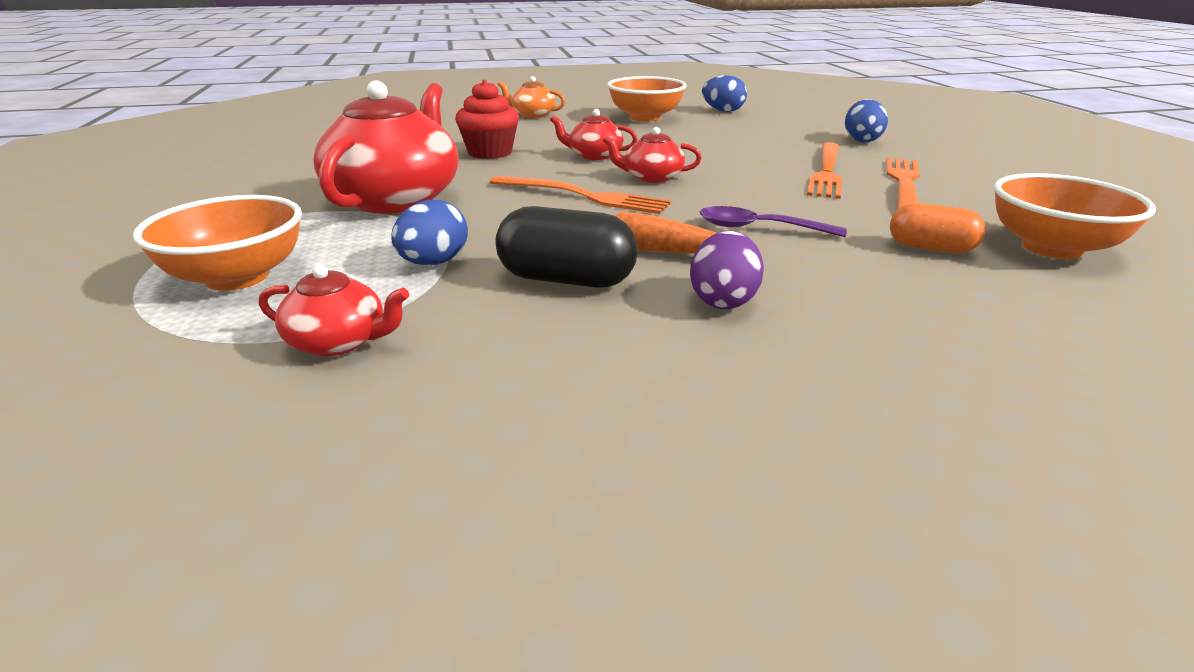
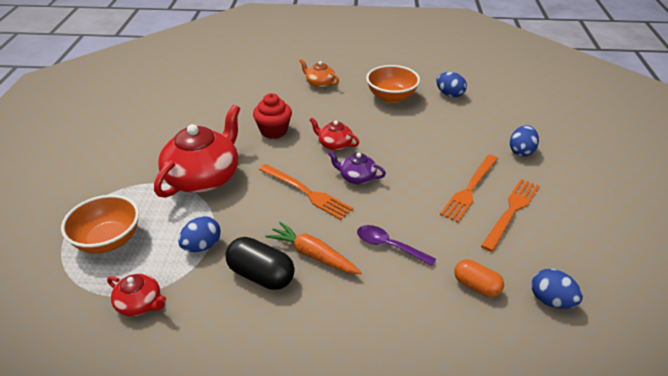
camera: 15 degrees right, 10 degrees up
(652, 177) = (356, 177): red teapot -> purple teapot
(723, 300) = (331, 310): purple egg -> none
(1051, 248) = (551, 300): orange bowl -> blue egg

